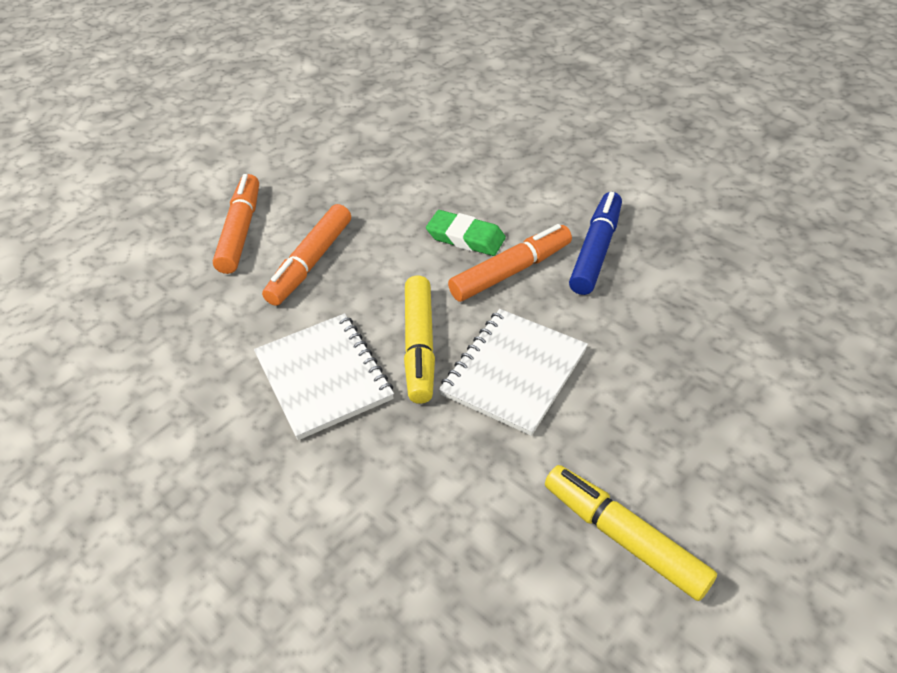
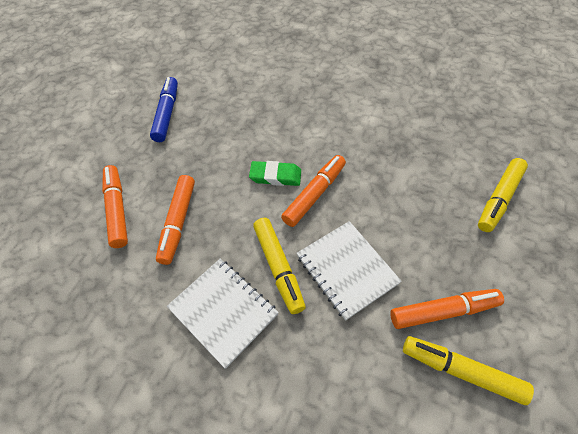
camera: 20 degrees left, 10 degrees up
(514, 372) = (346, 270): white notebook -> white notebook turned 45 degrees counterclockwise
(596, 250) = (360, 165): blue marker -> blue marker (167, 114)
(633, 459) = (443, 311): none -> orange marker
(797, 340) = (499, 199): none -> yellow marker

